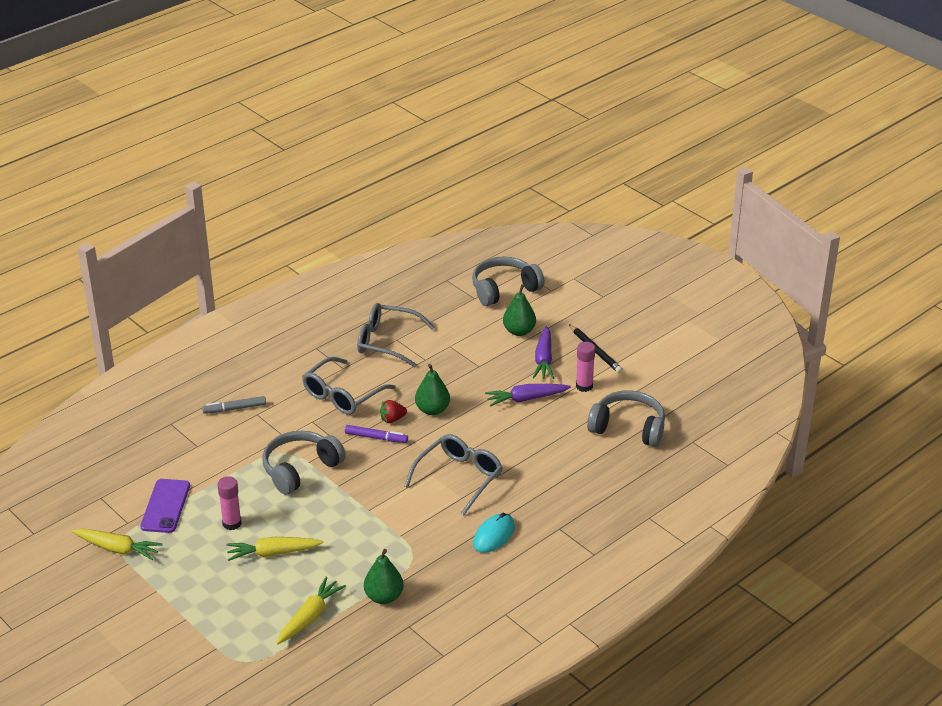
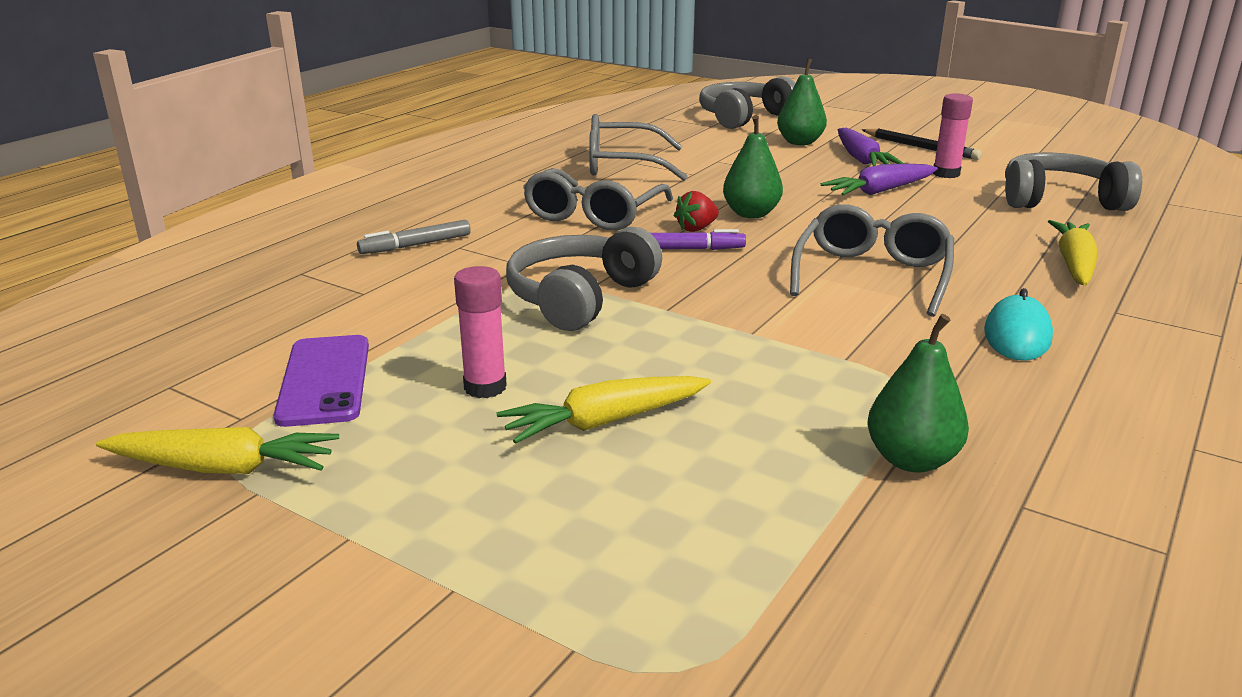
camera: 15 degrees left, 10 degrees down
(310, 617) = (776, 527): yellow carrot -> yellow carrot (1074, 264)

